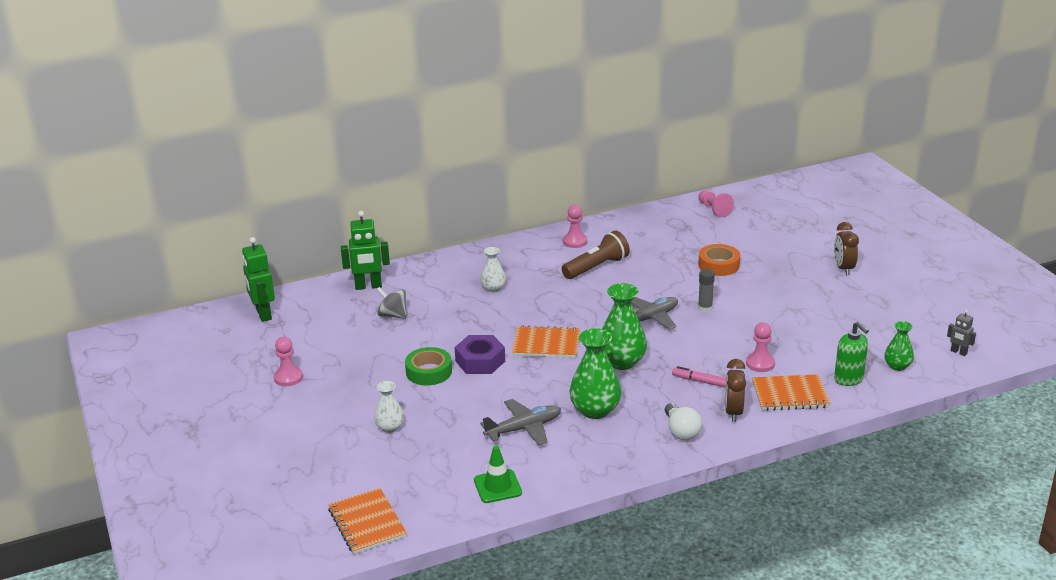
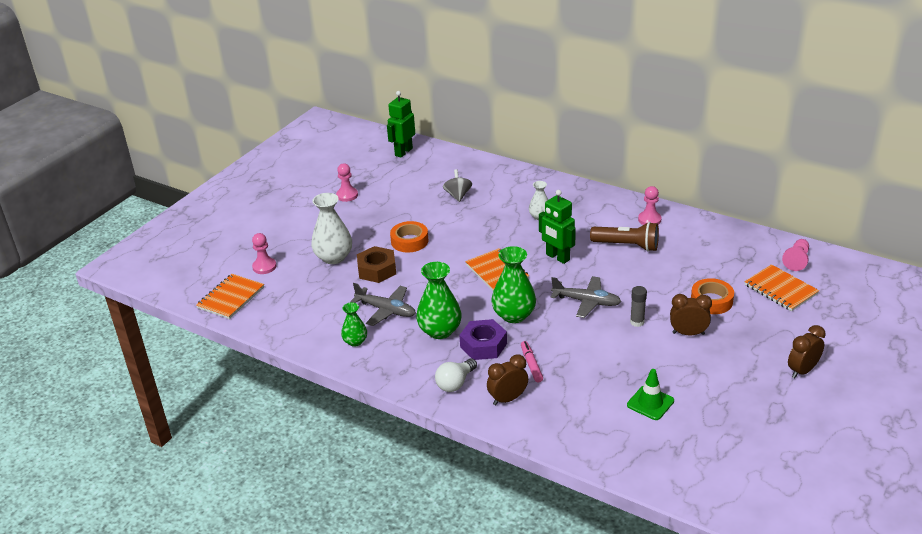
camera: 55 degrees right, 5 degrees up
(368, 286) = (480, 170): green robot -> green robot (557, 257)
(390, 427) = (334, 257): white vase -> white vase, size x1.74
(429, 372) = (409, 241): green tape -> orange tape
(450, 409) = (377, 270): none -> brown nut
(480, 361) = (444, 255): purple nut -> purple nut (483, 345)
(497, 486) = (312, 330): green traffic cone -> green traffic cone (650, 403)
(746, 293) = (688, 333): none -> brown clock
(760, 364) = (591, 384): pink pawn -> pink pawn (264, 267)
(790, 395) = (564, 419): orange notebook -> orange notebook (780, 289)
(849, 379) = (626, 444): green soap dispenser -> none
(897, 366) = (680, 466): green vase -> green vase (355, 341)
(958, 352) = (751, 498): grey robot -> none

